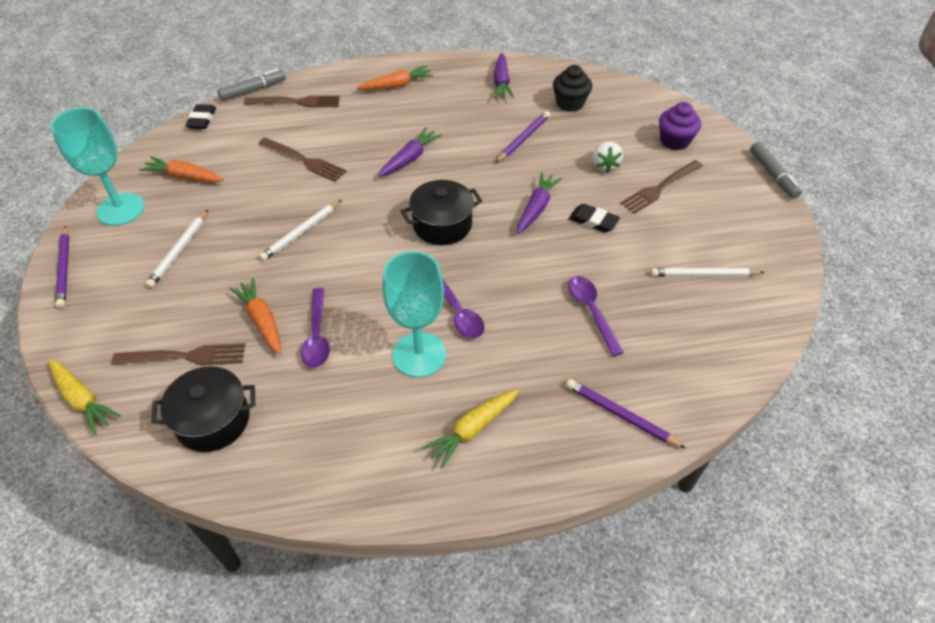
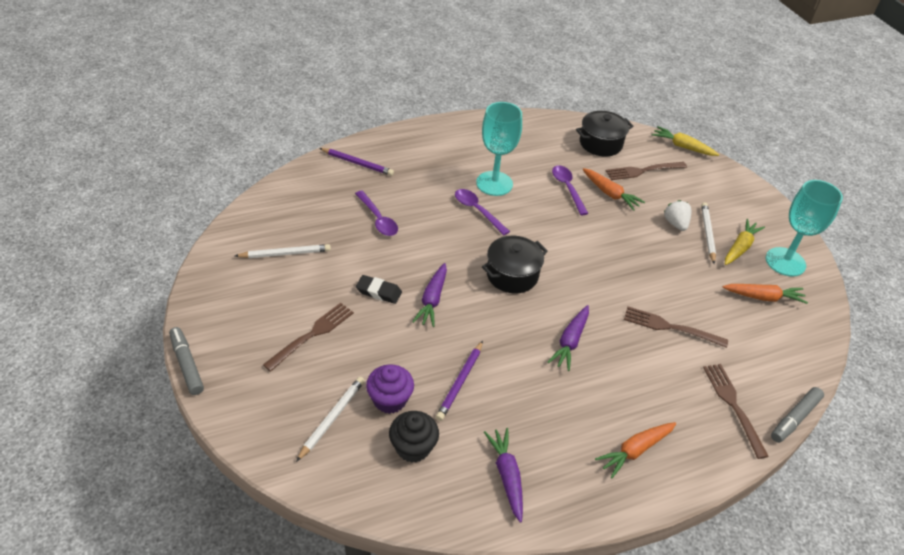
camera: 165 degrees right, 5 degrees down
(64, 269) = (775, 213): purple pencil -> none
(202, 120) = (809, 366): black eraser -> none
(296, 102) = (733, 406): brown fork -> brown fork turned 90 degrees clockwise
(301, 232) = (625, 257): white pencil -> white pencil (332, 418)
(472, 429) = (448, 150): yellow carrot -> yellow carrot (740, 247)
(604, 165) = (368, 356): white strawberry -> white strawberry (675, 224)
(674, 141) = (287, 400): purple cupcake -> purple cupcake (390, 400)

